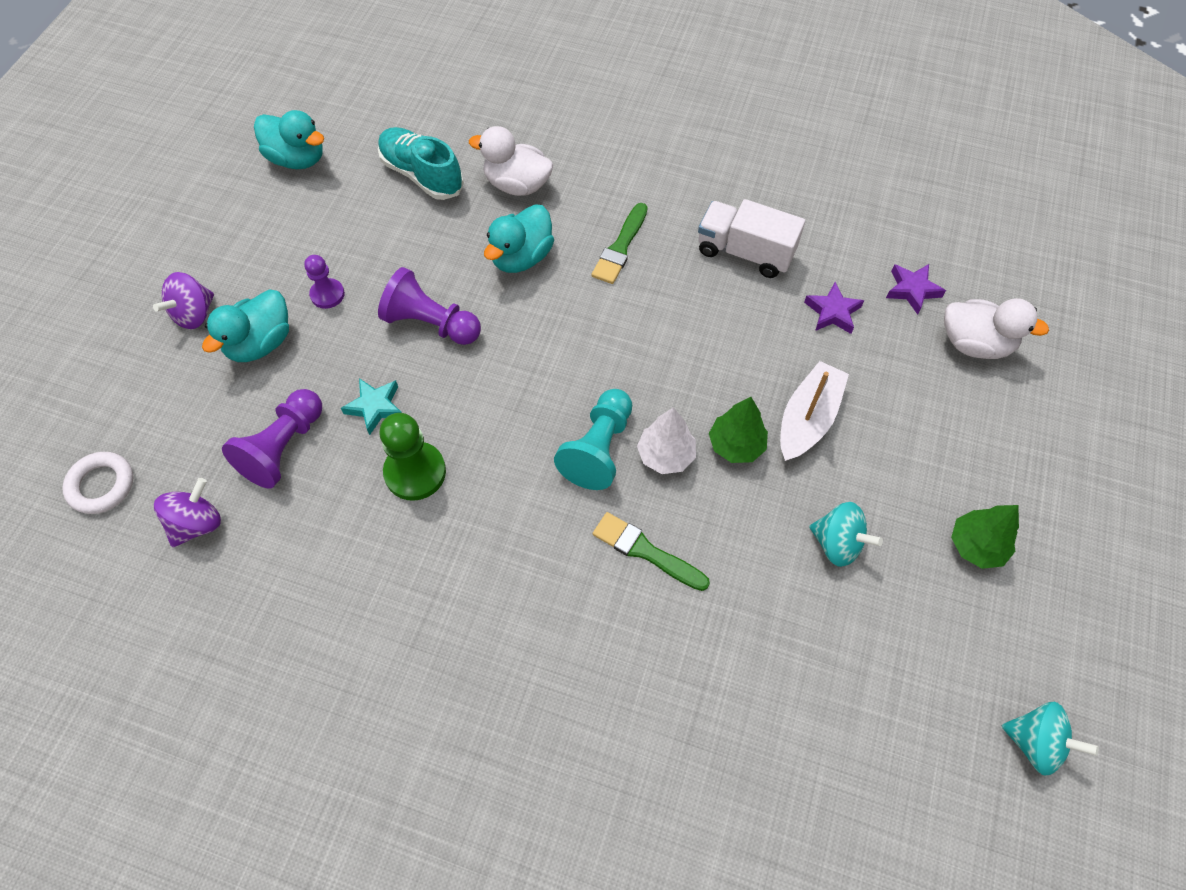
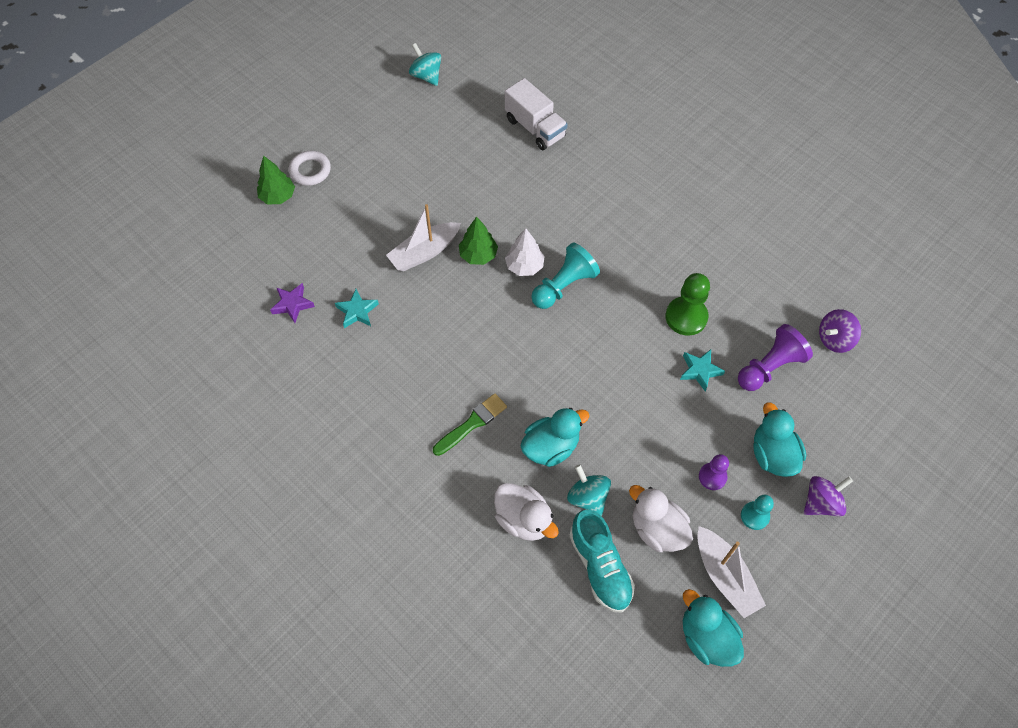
camera: 155 degrees left, 0 degrees up
(101, 485) = (898, 390): white ring -> white ring (310, 170)
(260, 343) = (772, 455): turquoise duck -> turquoise duck turned 75 degrees counterclockwise
(270, 274) = (754, 516): none -> turquoise pawn
(290, 211) = (725, 576): none -> white boat
(431, 323) = (640, 419): purple pawn -> none
(645, 551) = (565, 221): green brush -> none
(745, 252) = (384, 380): white truck -> white truck (535, 128)
(832, 312) = (357, 311): purple star -> turquoise star
(837, 543) = (456, 184): turquoise spinning top -> turquoise spinning top (588, 497)
(975, 344) = (285, 254): white duck -> white duck (657, 529)
(976, 546) = (383, 155): green tree -> green tree (278, 196)

